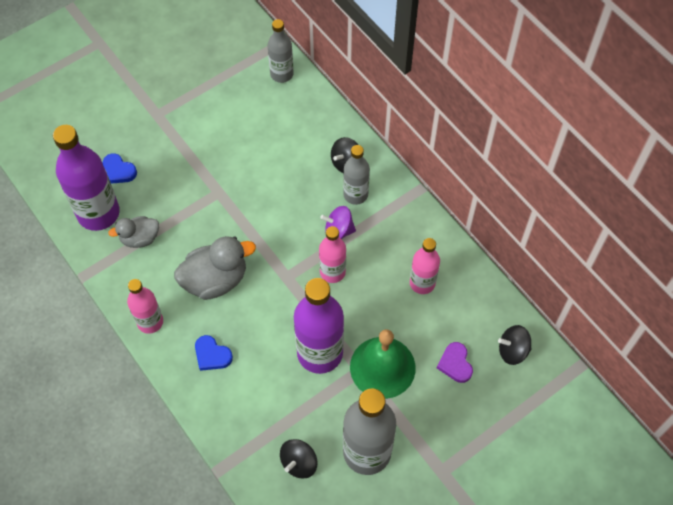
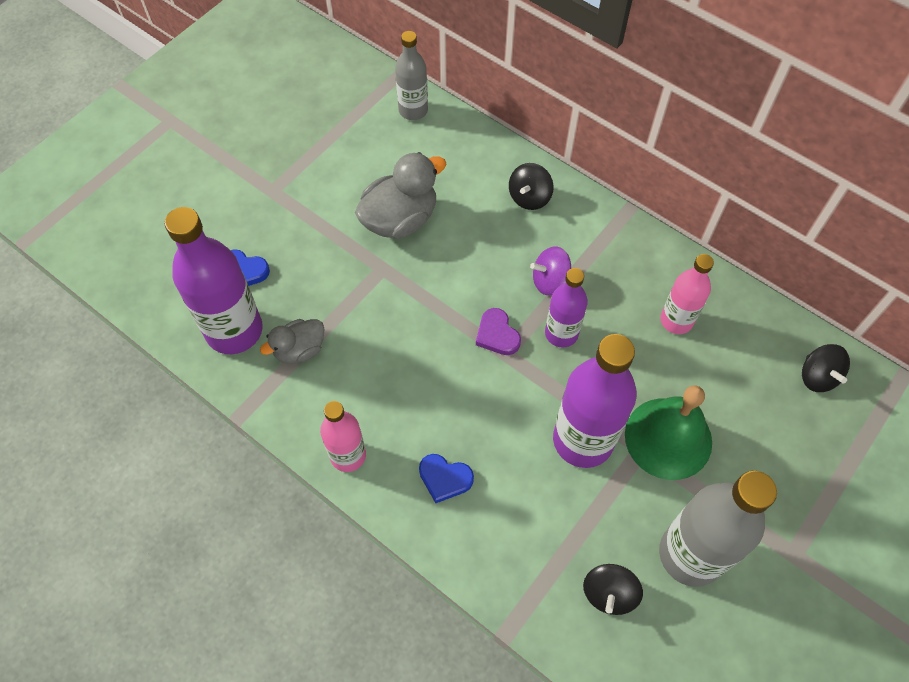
camera: 15 degrees left, 0 degrees up
(215, 280) = (416, 379): grey duck -> grey duck (400, 219)
(332, 272) = (561, 333): pink bottle -> purple bottle
(355, 195) = (555, 232): grey bottle -> none
(455, 364) = (755, 410): purple heart -> purple heart (497, 334)
(512, 351) = (817, 376): black spinning top -> black spinning top turned 90 degrees counterclockwise

